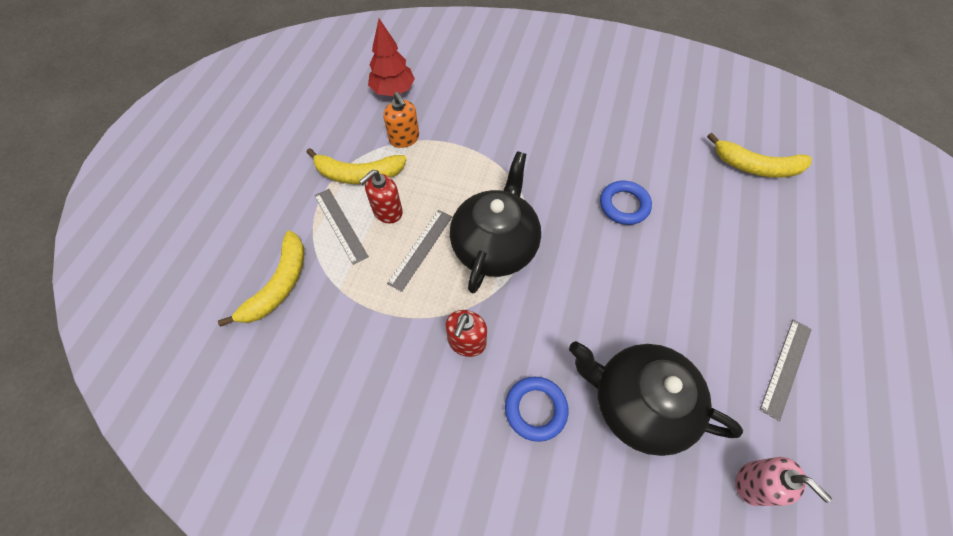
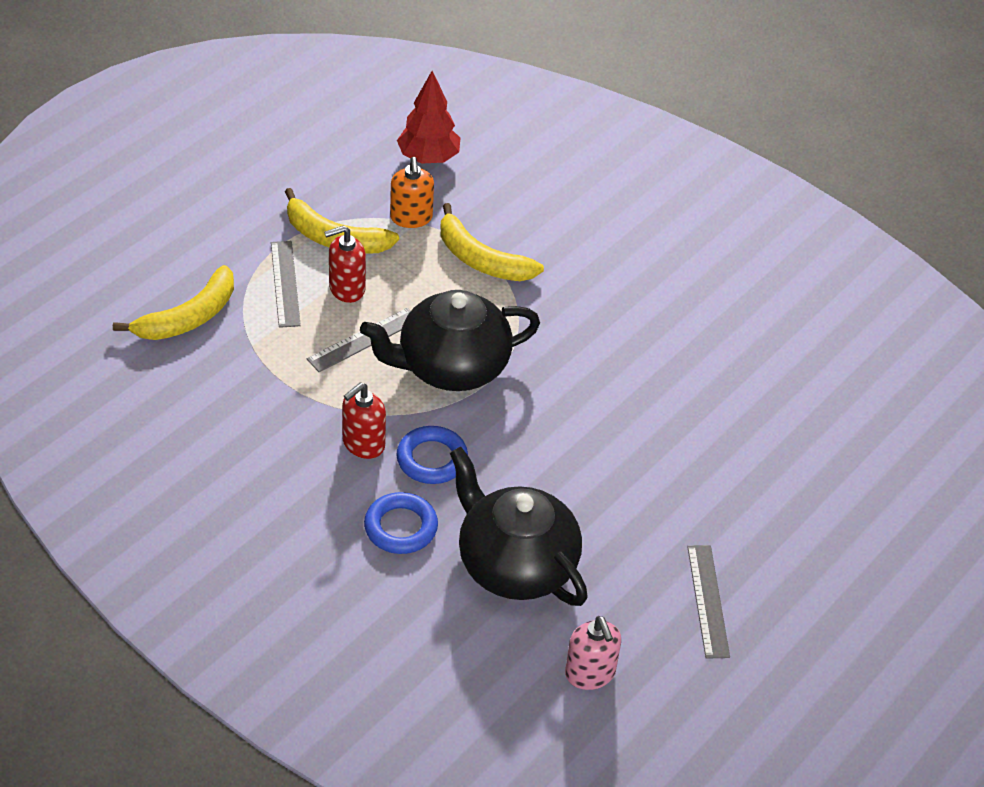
camera: 20 degrees right, 15 degrees down
(495, 245) = (451, 367): black teapot -> black teapot turned 150 degrees counterclockwise
(624, 205) = (637, 383): blue ring -> blue ring (432, 459)
(755, 166) = (843, 403): yellow banana -> yellow banana (481, 259)
(785, 368) = (708, 601): grey ruler -> grey ruler turned 60 degrees counterclockwise

